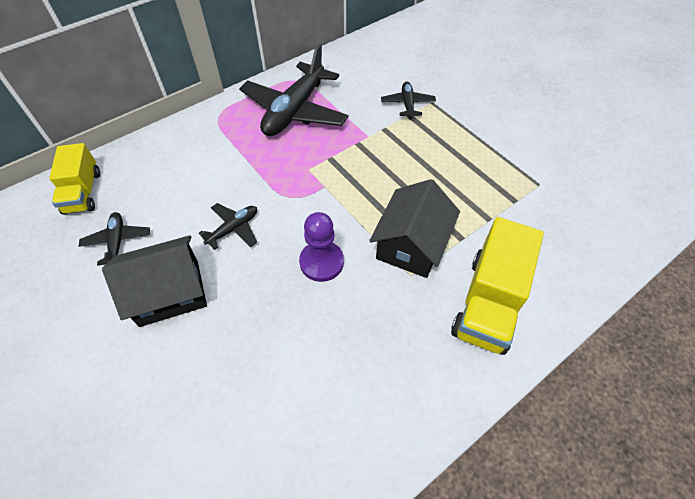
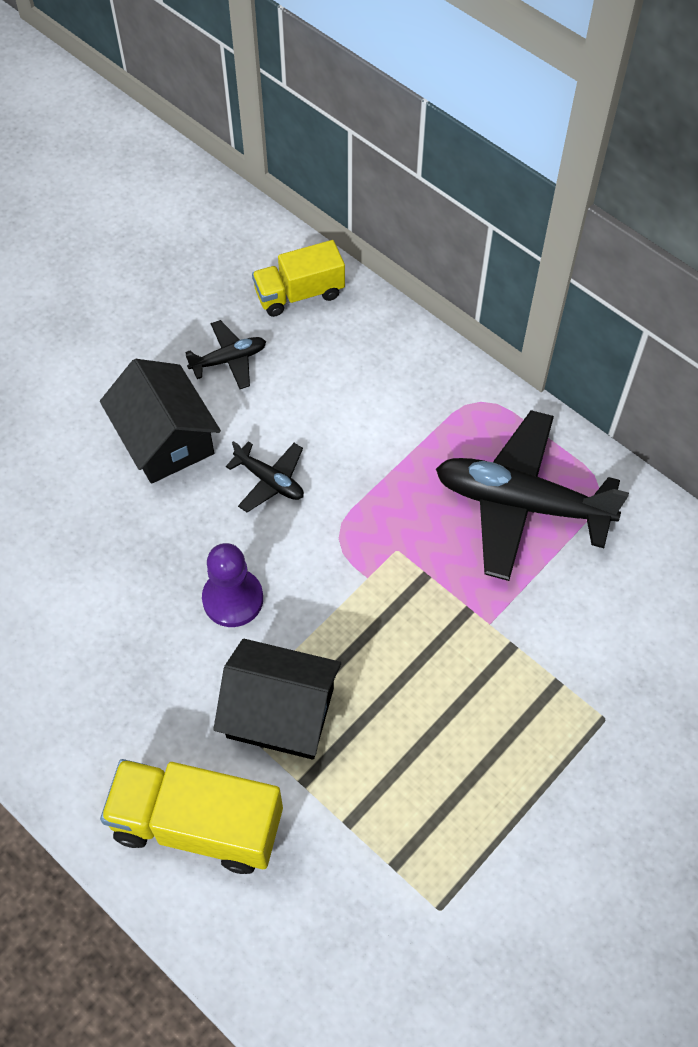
camera: 80 degrees right, 5 degrees up
(407, 104) = (587, 677): black plane -> none

